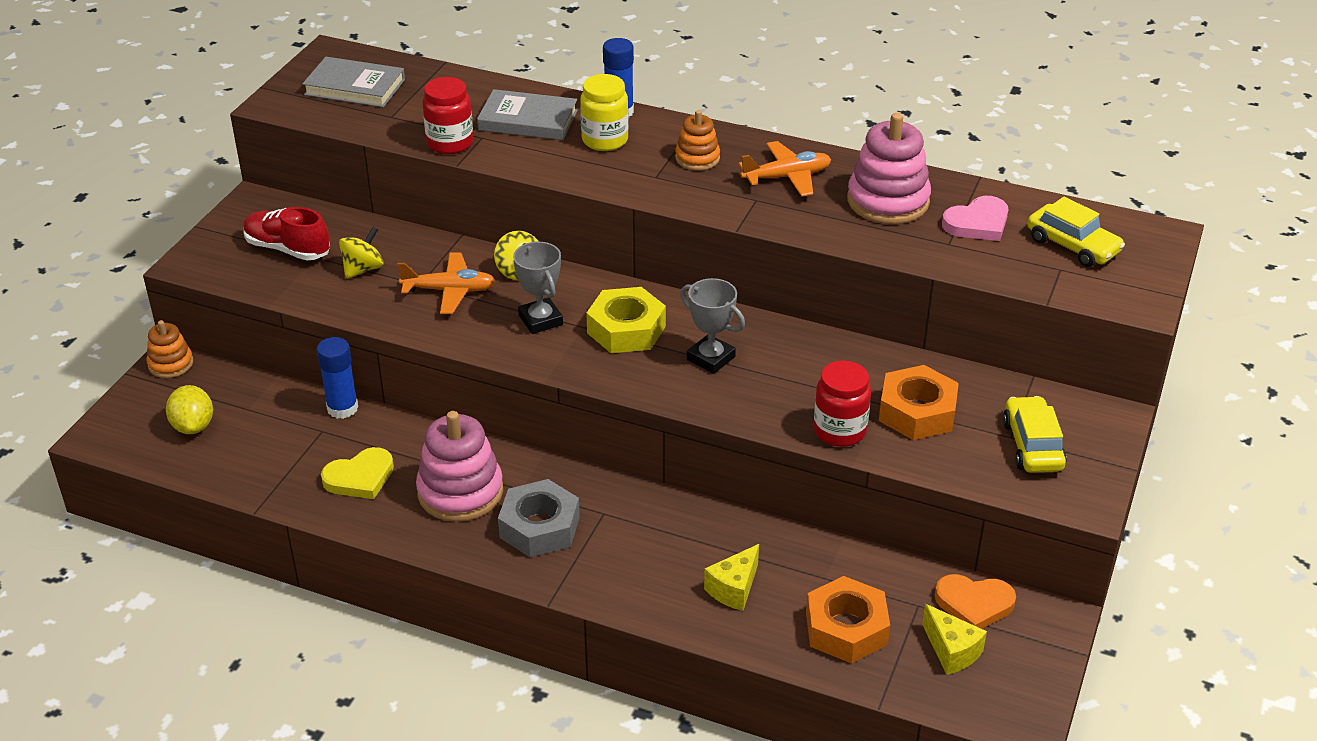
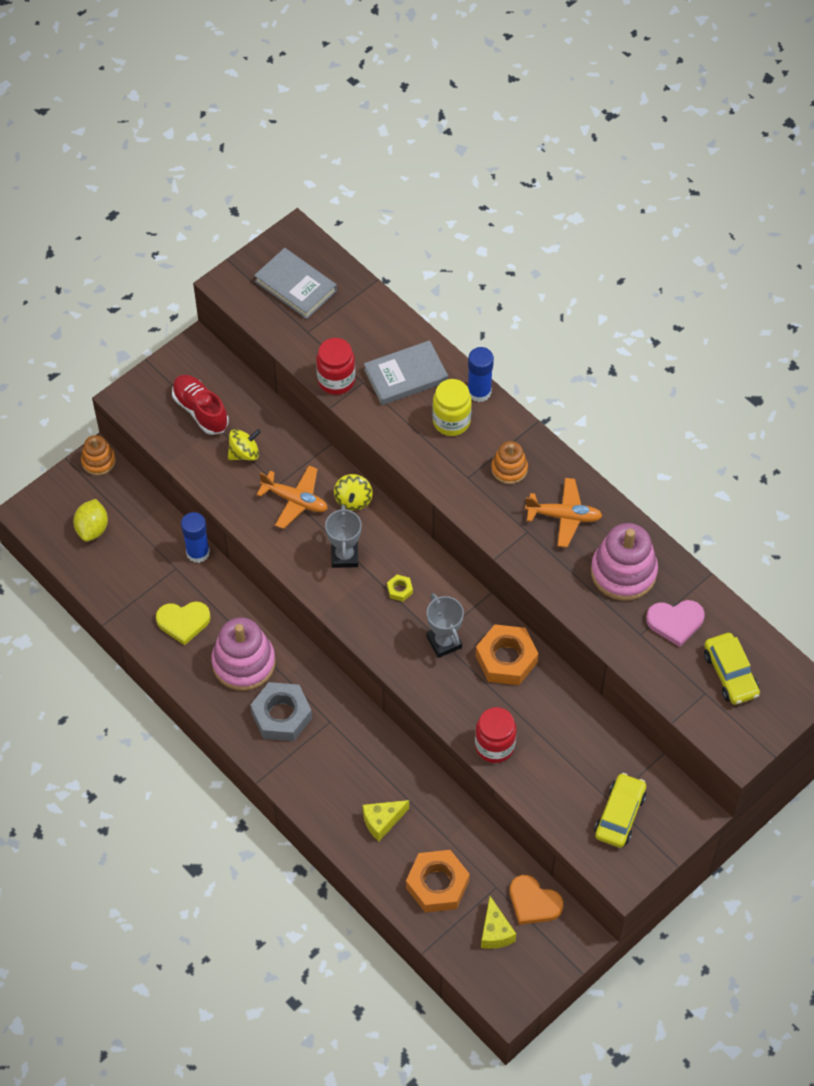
camera: 25 degrees right, 20 degrees up
(528, 120) = (406, 376): grey book -> grey book turned 60 degrees counterclockwise
(626, 329) = (399, 590): yellow nut -> yellow nut, size x0.44
(917, 412) = (559, 752): orange nut -> orange nut (506, 659)

